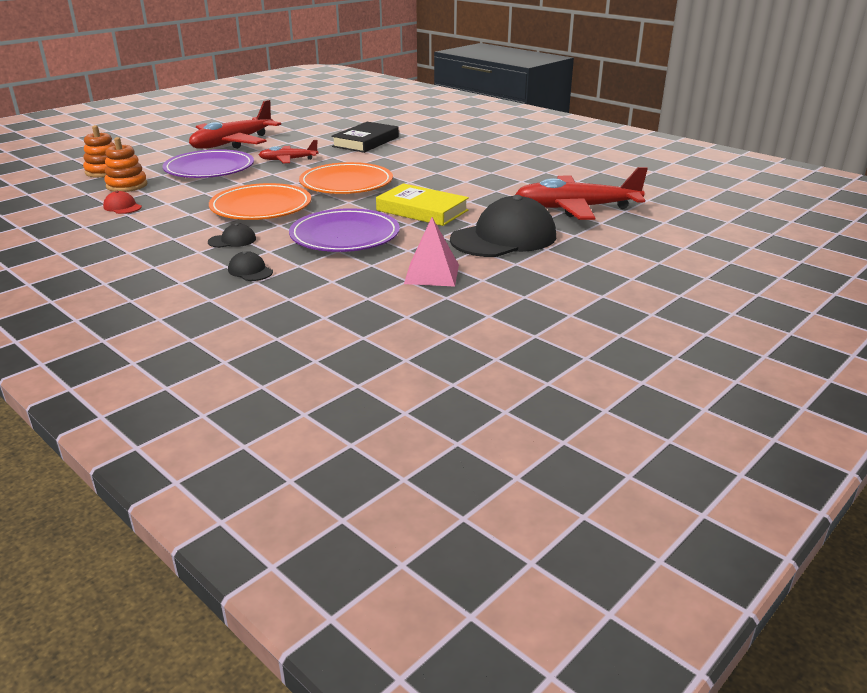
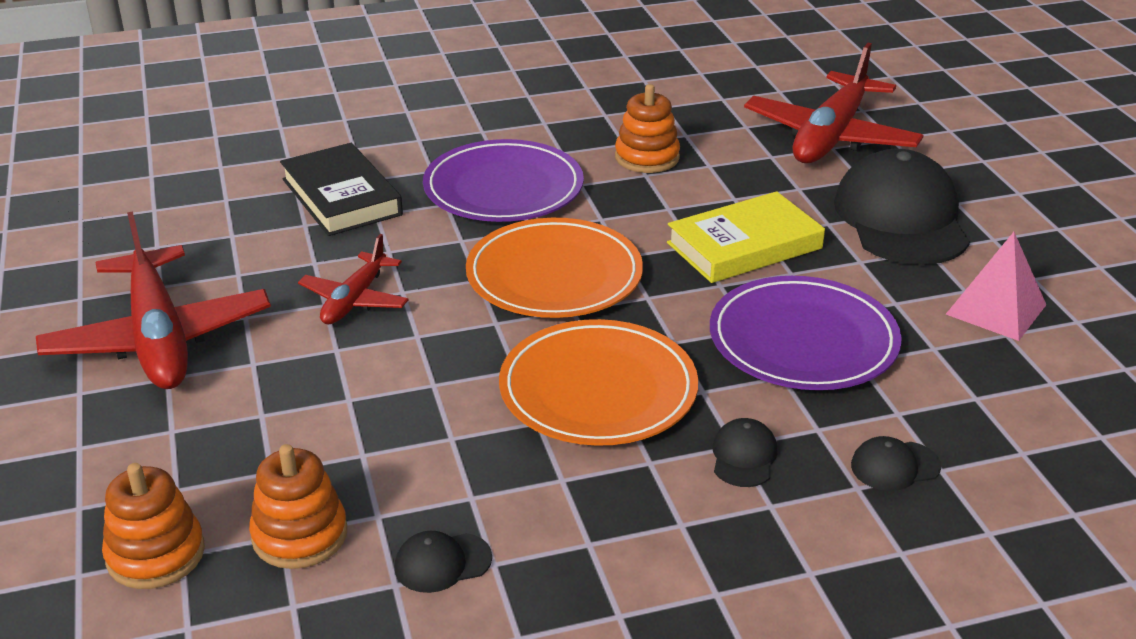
camera: 60 degrees left, 5 degrees up
(122, 207) = (442, 563): red cap -> black cap
(209, 169) = (305, 402): purple plate -> purple plate (503, 188)
(483, 178) = (647, 157): none -> orange stacking toy

